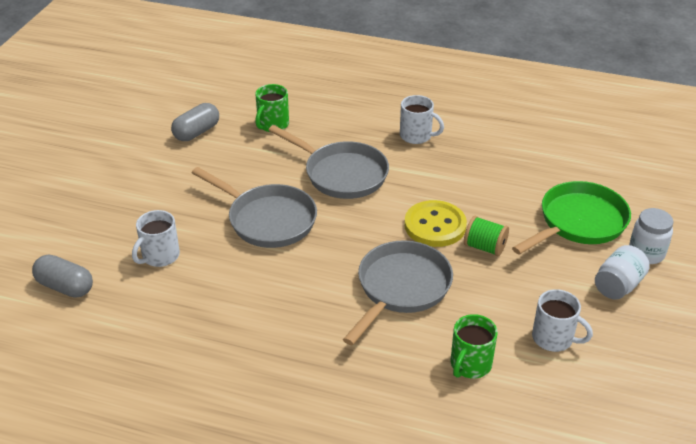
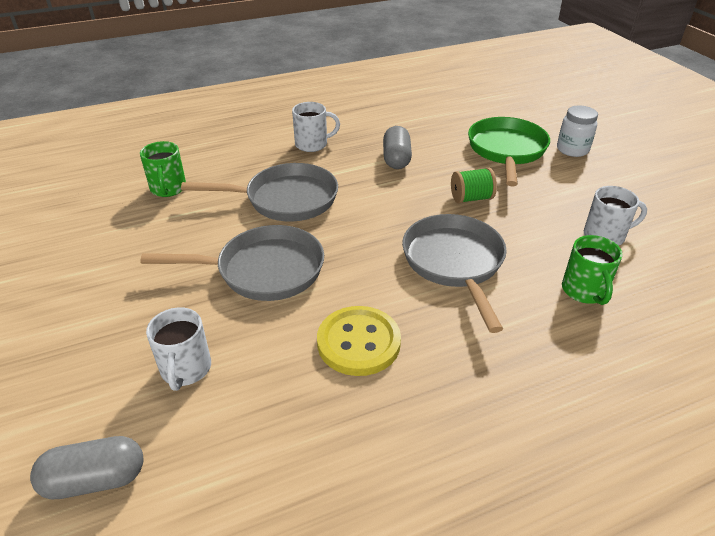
camera: 40 degrees left, 0 degrees up
(197, 132) = (90, 229): grey capsule -> grey capsule (396, 159)
(435, 226) = (414, 201): yellow button -> yellow button (358, 342)
(618, 285) = (587, 178): white jar -> none

